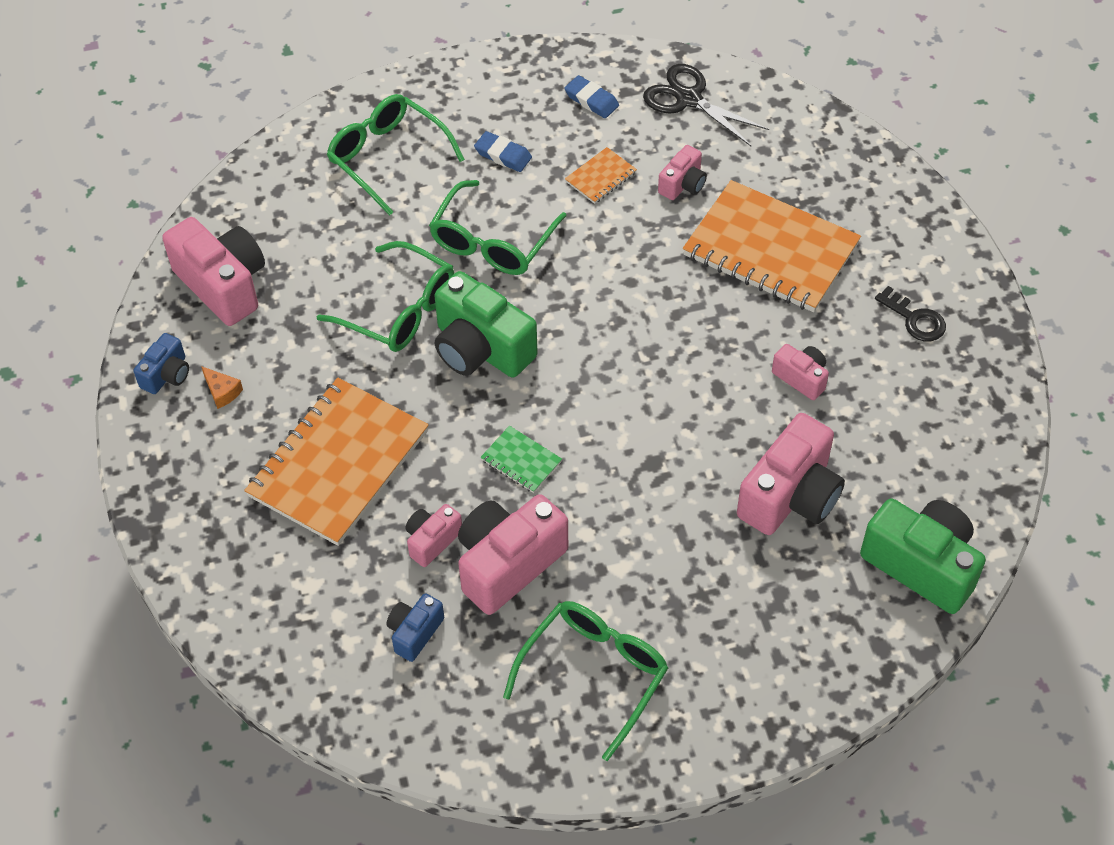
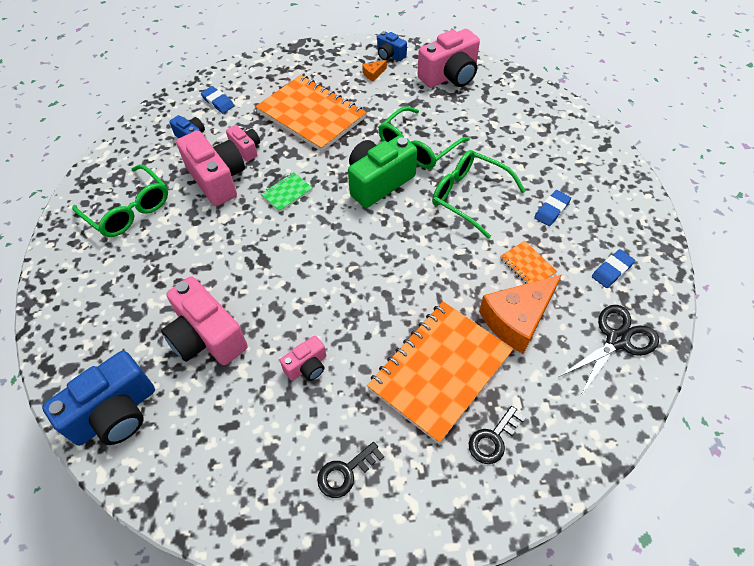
camera: 100 degrees right, 0 degrees up
(315, 618) = (218, 102): none -> blue eraser
(388, 158) = (549, 150): green glasses -> none
(683, 184) = (517, 319): pink camera -> orange cheese
(837, 199) = (493, 439): none -> black key
(921, 565) = (115, 413): green camera -> blue camera

